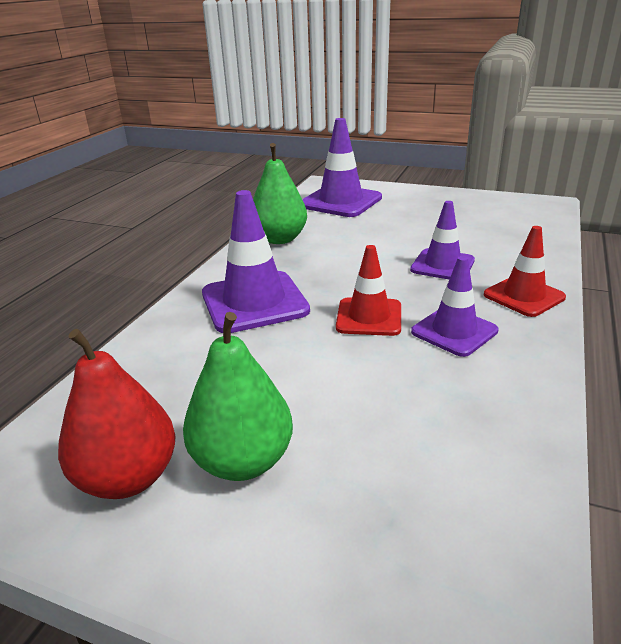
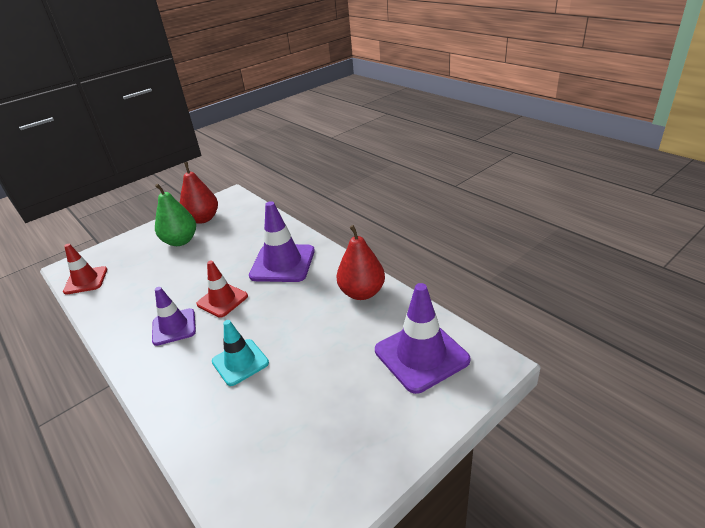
camera: 120 degrees right, 5 degrees up
(279, 239) = (362, 292): green pear -> red pear
(442, 265) = (240, 362): purple traffic cone -> turquoise traffic cone
(524, 296) = (163, 381): red traffic cone -> red traffic cone (86, 280)

